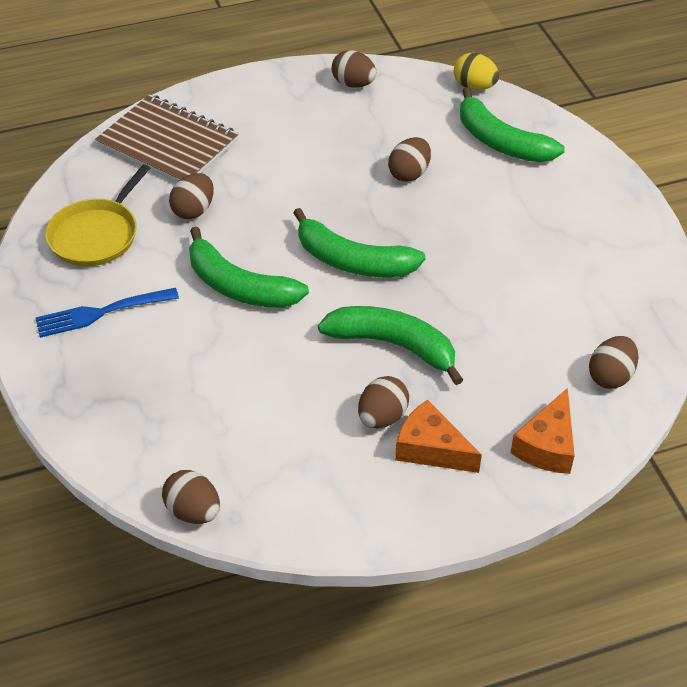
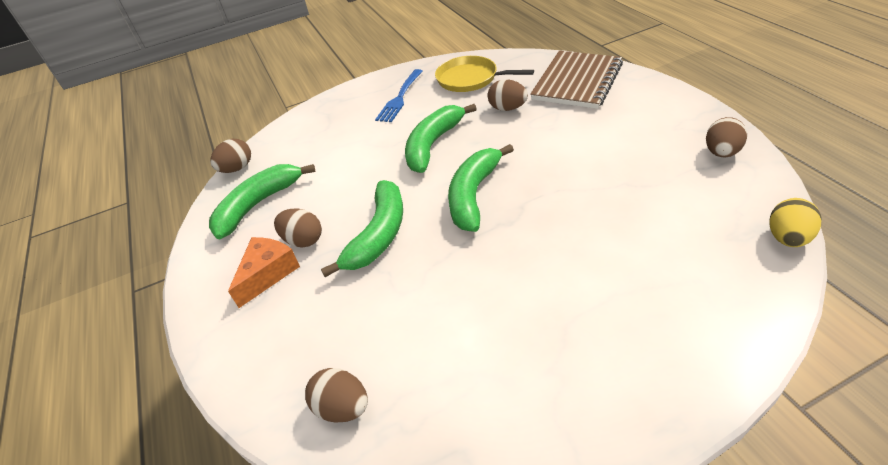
camera: 90 degrees right, 5 degrees down
(101, 313) = (400, 98): blue fork -> blue fork turned 135 degrees counterclockwise
(409, 173) = (604, 210): brown egg -> none
(500, 142) = (697, 273): green banana -> green banana (258, 205)
(547, 445) = (259, 356): orange cheese -> none

